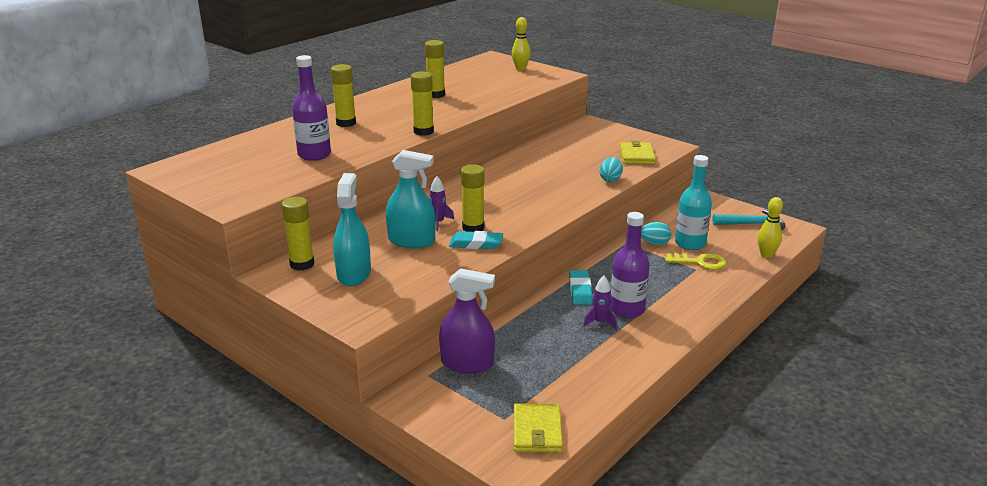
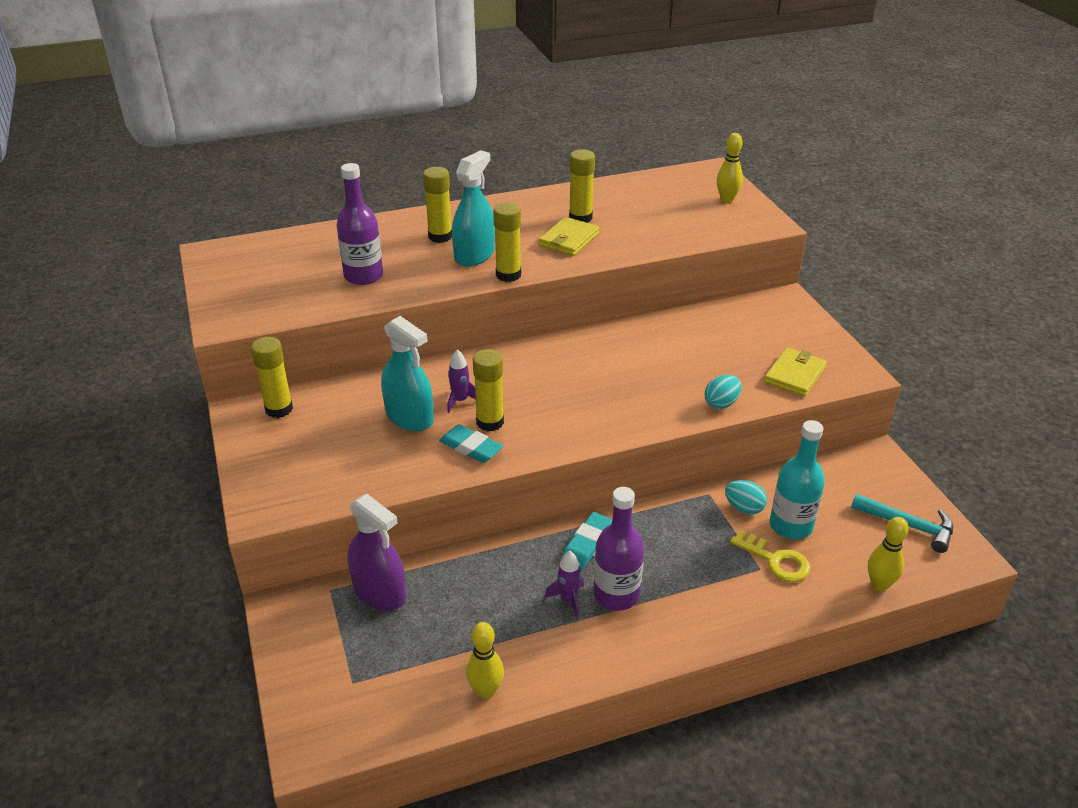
camera: 30 degrees right, 10 degrees up
(354, 274) = (313, 442): turquoise spray bottle -> turquoise spray bottle (474, 255)
(537, 431) = (369, 716): yellow wallet -> yellow wallet (569, 240)
(600, 387) = (486, 691): none -> yellow bowling pin

